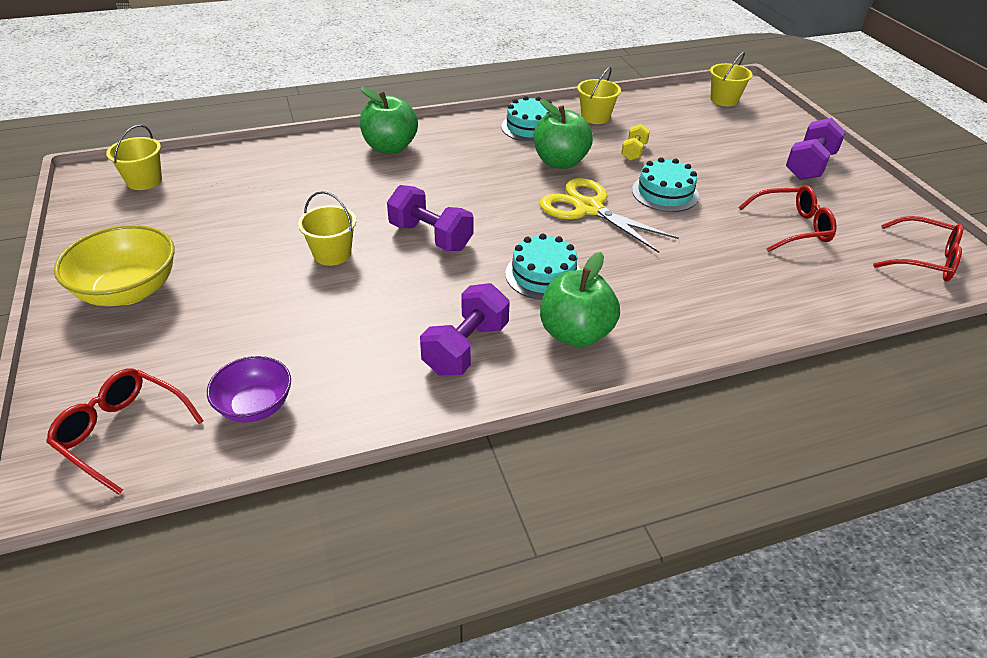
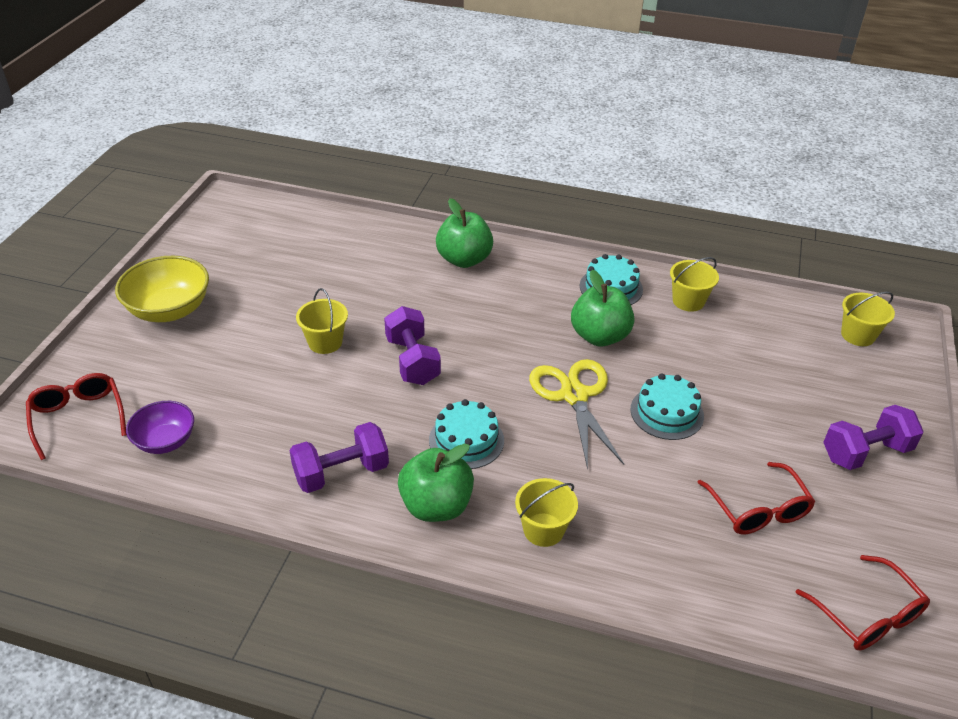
camera: 35 degrees right, 0 degrees up
(144, 181) = (256, 218): yellow bucket -> yellow bucket (543, 529)
(634, 152) = (685, 355): yellow dumbbell -> none
(791, 227) = (758, 509): red glasses -> red glasses turned 45 degrees clockwise

